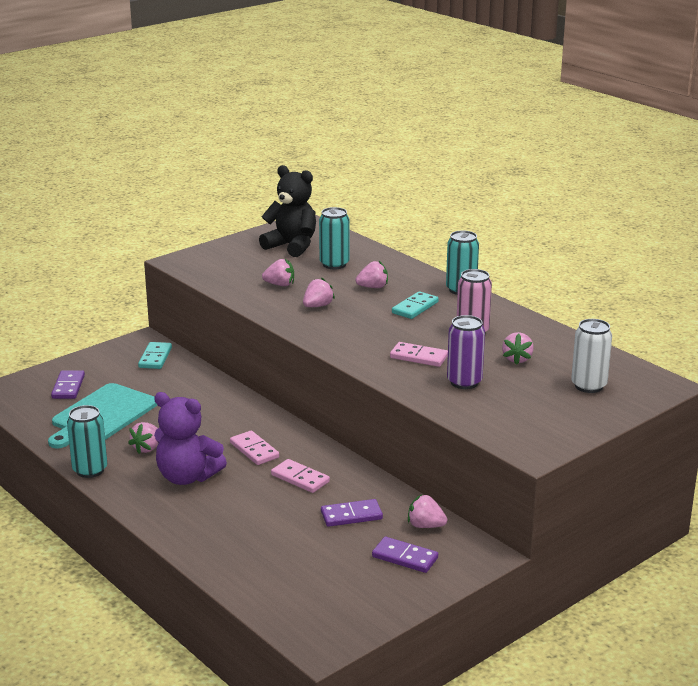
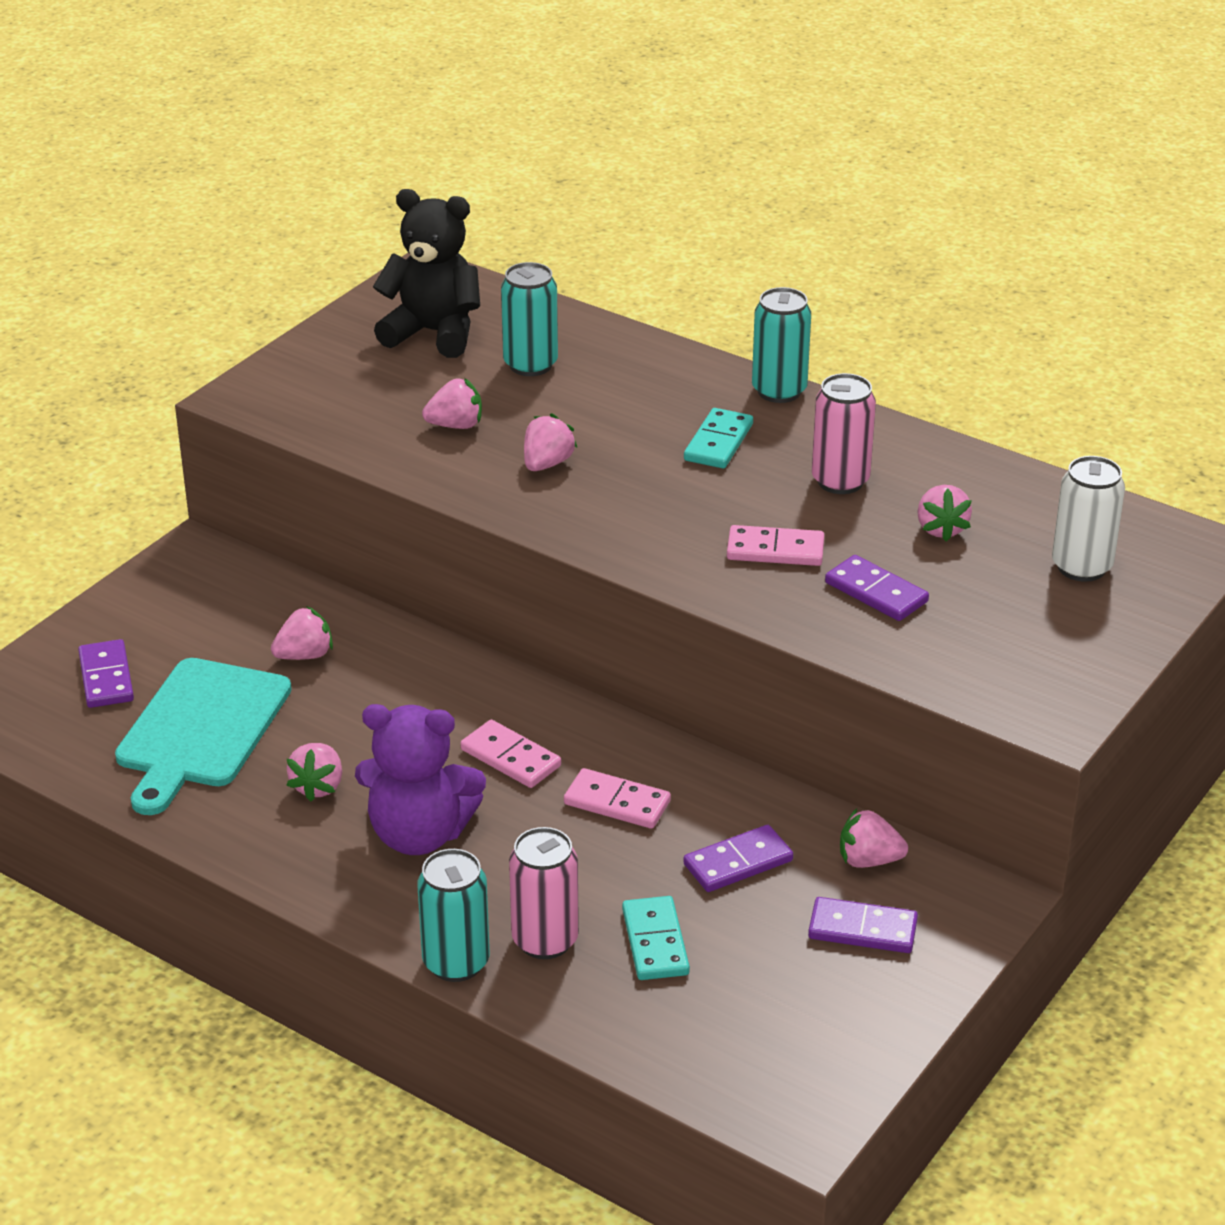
camera: 15 degrees left, 10 degrees up
(90, 470) = (238, 851): turquoise can -> turquoise can (456, 962)
(155, 358) = (236, 587): turquoise domino -> turquoise domino (655, 942)
(226, 534) = (545, 940): none -> pink can
(373, 287) = (624, 407): pink strawberry -> pink strawberry (305, 655)
(464, 382) = (876, 592): purple can -> purple domino

